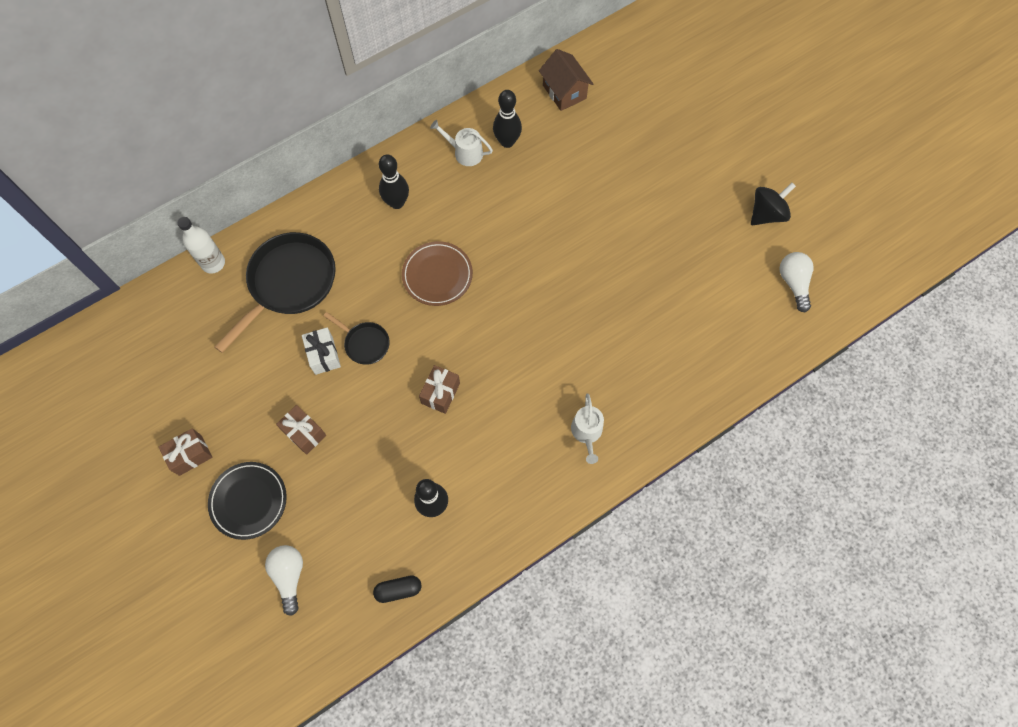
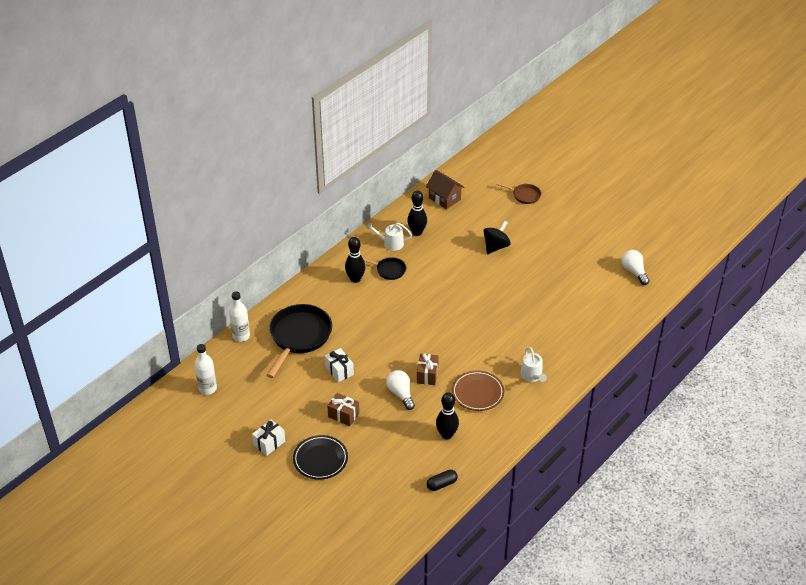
camera: 15 degrees left, 25 degrees down
(141, 341) = (207, 388): none -> white bottle
(190, 455) = (269, 443): brown gift -> white gift
(289, 576) = (365, 493): white light bulb -> white light bulb (400, 394)
(365, 343) = (365, 359): black pan -> black pan (389, 270)
(437, 275) = (399, 313): brown plate -> brown plate (477, 393)
(679, 111) = (524, 195): none -> brown pan
(767, 214) = (603, 239): black spinning top -> black spinning top (496, 246)

